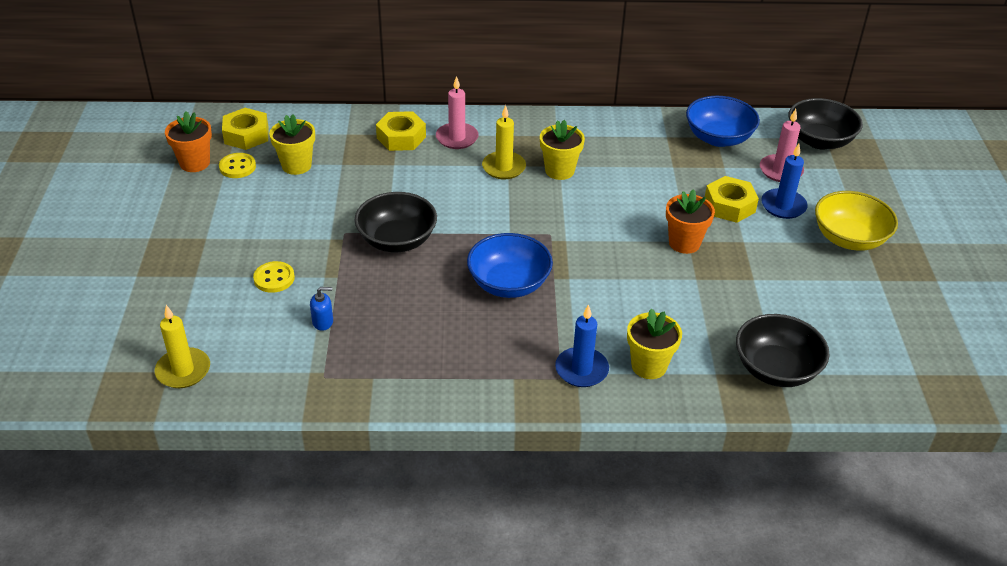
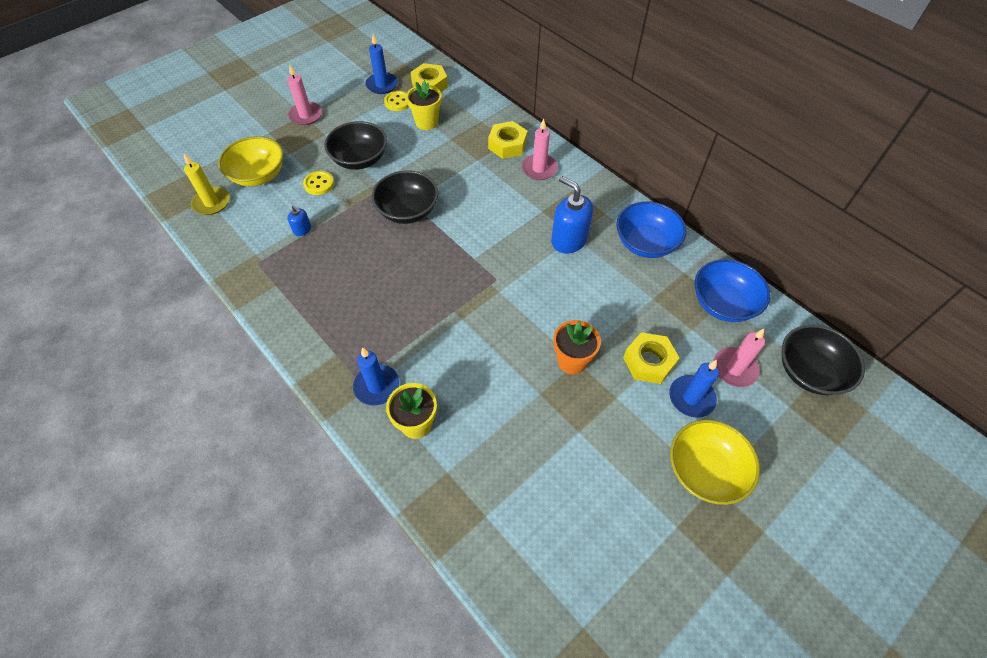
camera: 50 degrees right, 15 degrees up
(154, 236) = (306, 115): none -> pink candle
(194, 315) = (258, 175): none -> yellow bowl
(195, 163) = (382, 85): orange flower pot -> blue candle
(504, 167) = (537, 210): yellow candle -> none
(509, 284) = (423, 291): blue bowl -> blue bowl (645, 243)
(559, 170) = (569, 240): yellow flower pot -> blue soap dispenser
(776, 369) = (489, 511): black bowl -> black bowl (360, 159)

